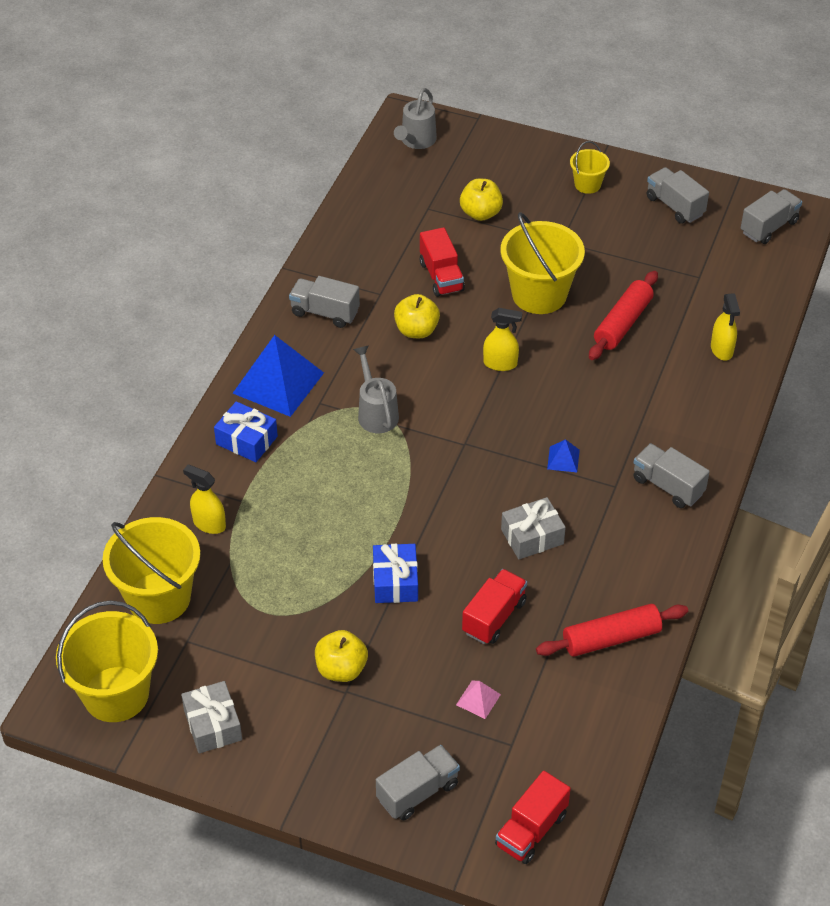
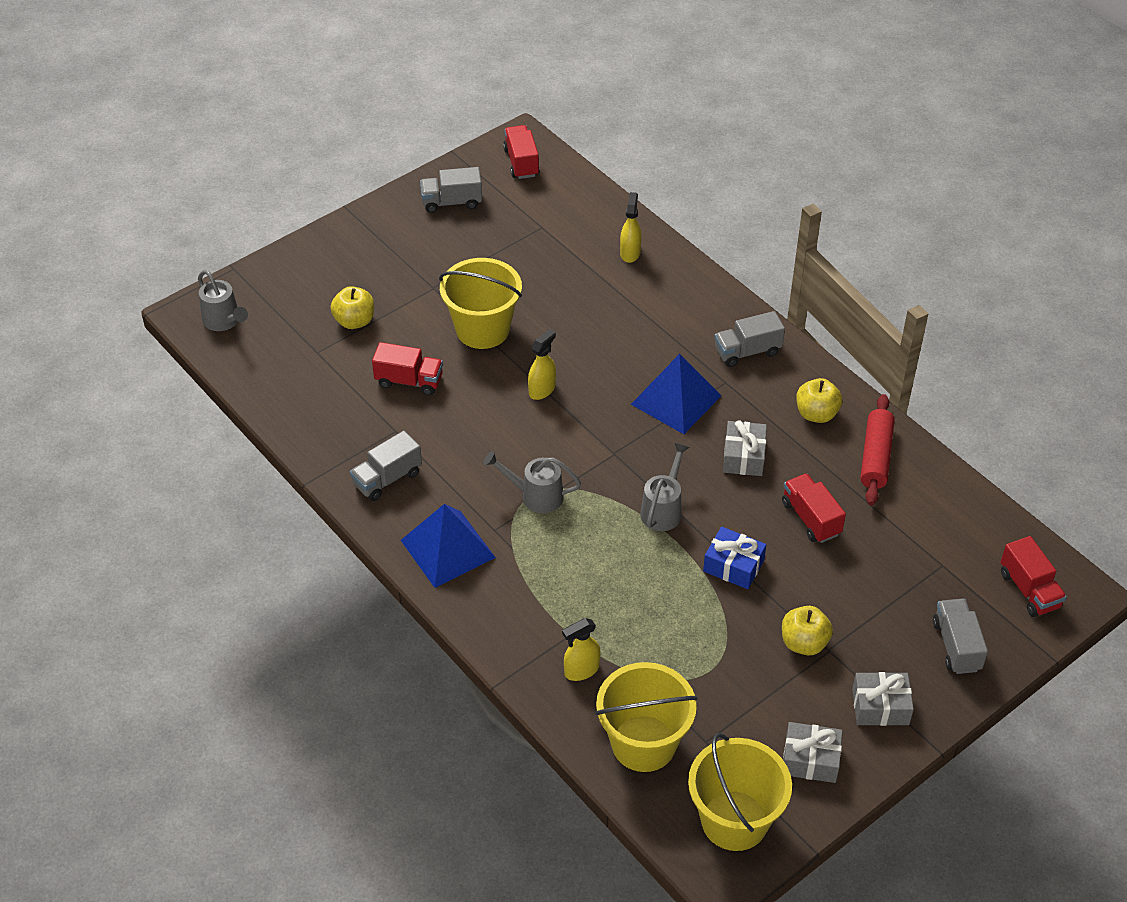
camera: 60 degrees left, 0 degrees up
(246, 440) = (501, 601): blue gift -> none
(305, 756) = (880, 707): none -> grey gift
(416, 330) = (460, 426): yellow apple -> yellow apple (816, 414)
(425, 505) = (663, 509): none -> grey watering can
(478, 699) = (887, 566): pink pyramid -> none
(563, 459) = (676, 400): blue pyramid -> blue pyramid, size x2.31
(587, 184) = (380, 240): yellow bucket -> none
(623, 323) = (556, 295): red rolling pin -> none
(722, 350) = (630, 253): yellow spray bottle -> yellow spray bottle turned 105 degrees counterclockwise
(769, 227) = (521, 162): grey truck -> red truck

